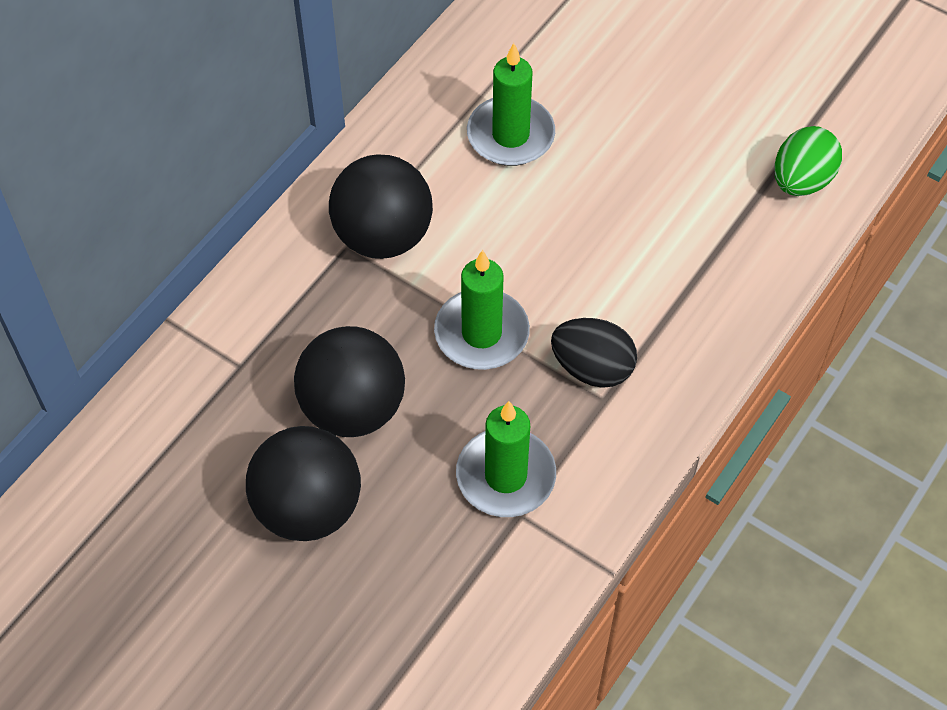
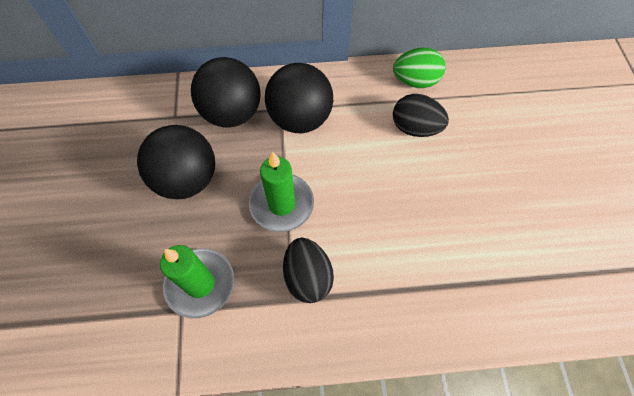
camera: 50 degrees right, 5 degrees up
(308, 507) = (112, 203): black ball -> black ball (232, 113)
(510, 135) = (415, 128): green candle -> black egg
(801, 180) = (548, 298): green egg -> green egg (415, 81)

